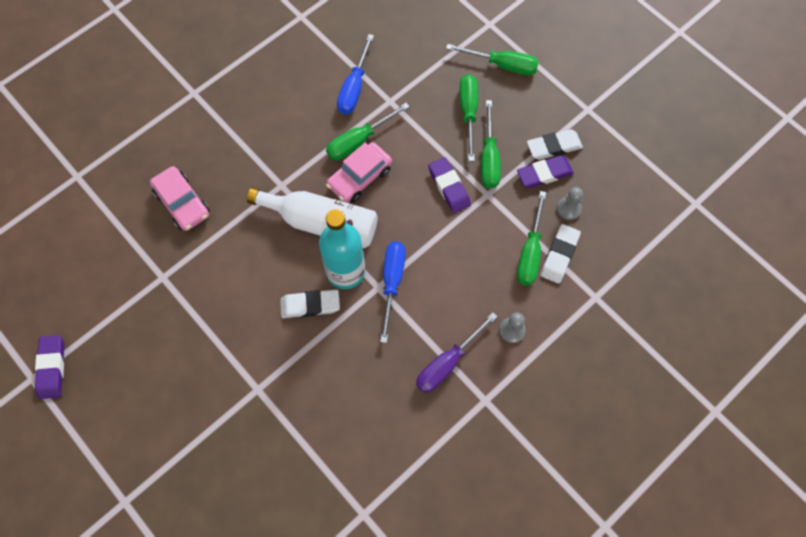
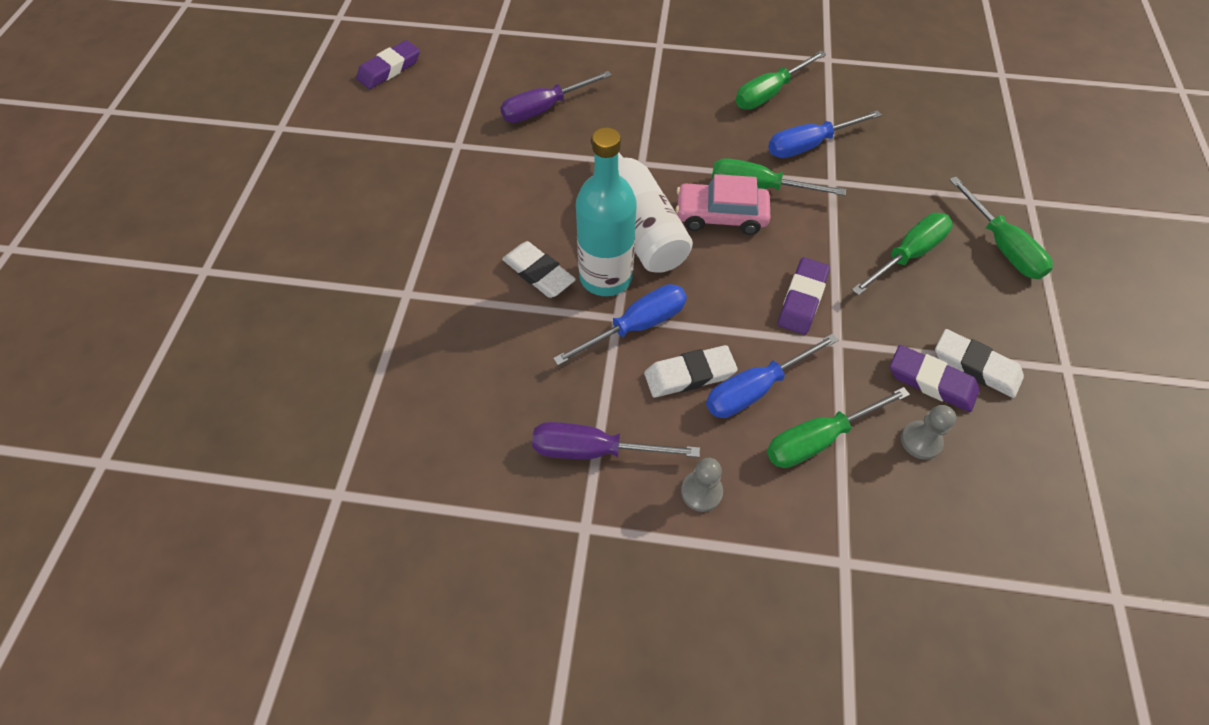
camera: 50 degrees right, 10 degrees down
(52, 368) = (301, 133): purple eraser -> purple eraser (389, 69)
(182, 203) = (544, 109): pink car -> purple screwdriver
(480, 256) = (755, 389): none -> blue screwdriver
(489, 158) = (880, 312): green screwdriver -> green screwdriver (769, 93)
(559, 255) = (851, 475): white eraser -> white eraser (689, 375)

